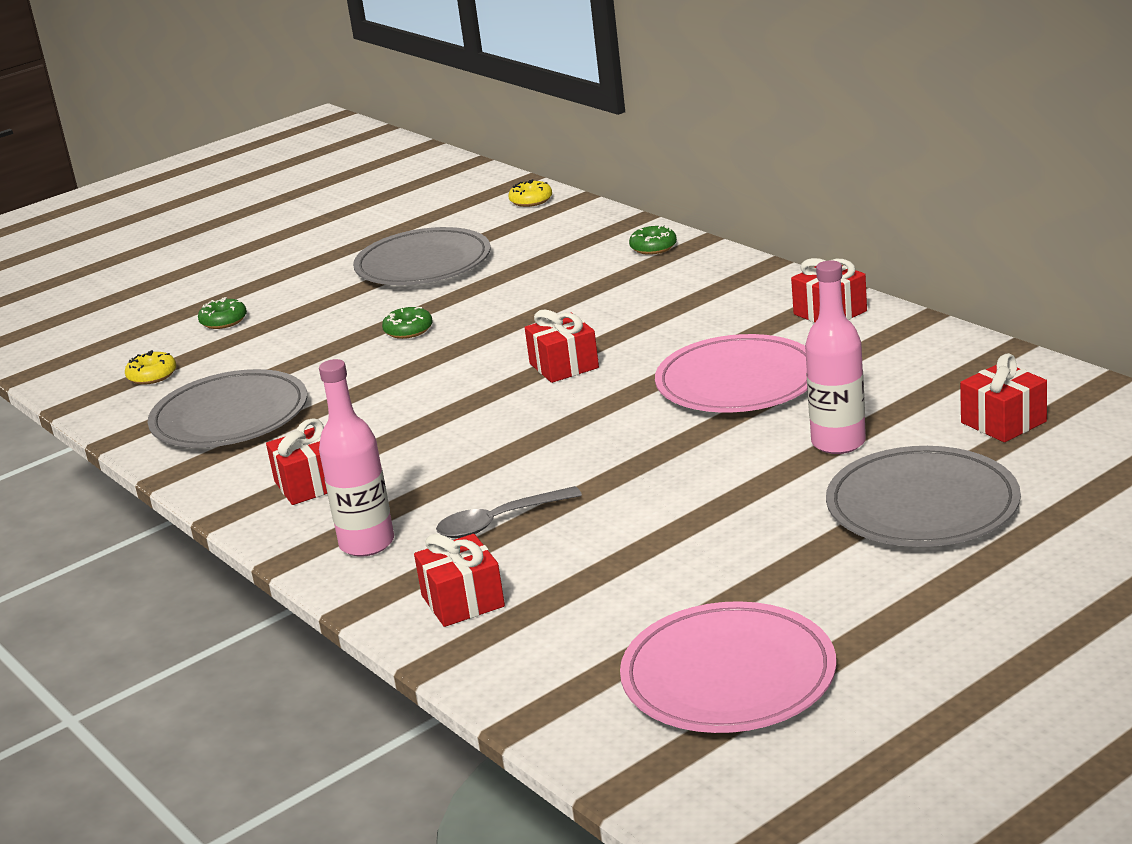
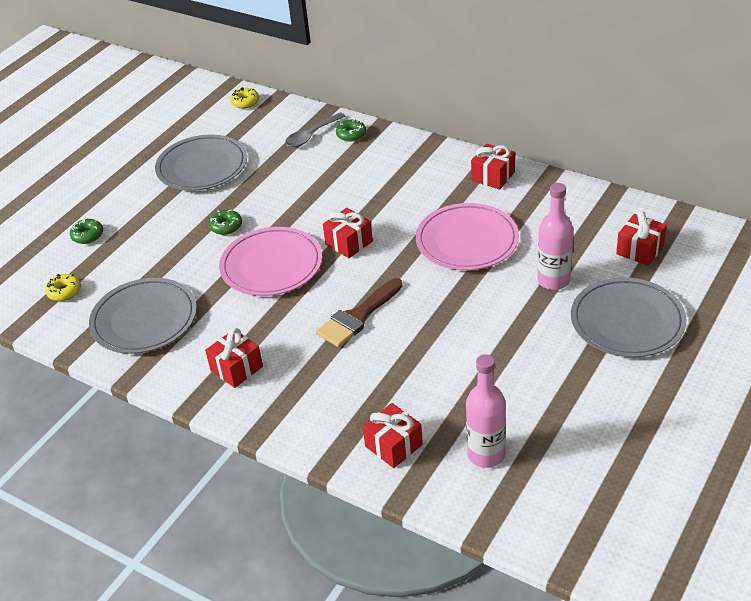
camera: 20 degrees left, 15 degrees up
(367, 543) = (304, 411): pink bottle -> pink bottle (486, 454)
(499, 521) = (380, 378): grey spoon -> grey spoon (312, 135)
(517, 449) = (357, 317): none -> brown brush
(728, 676) = (585, 471): pink plate -> pink plate (271, 265)

